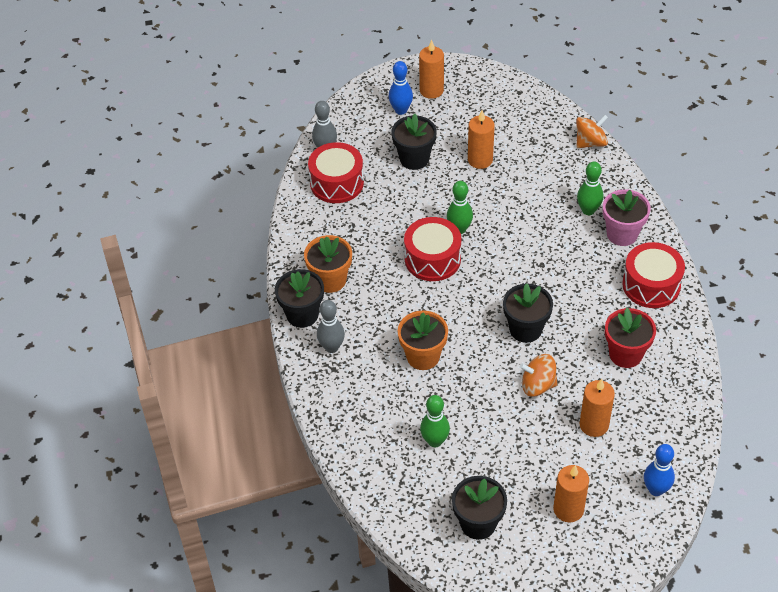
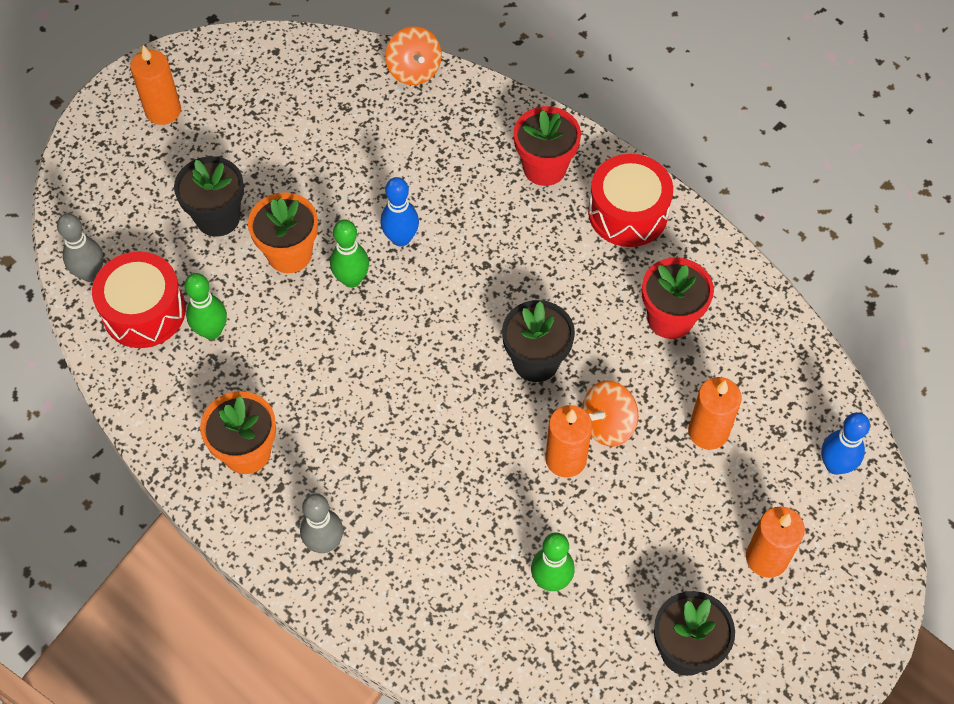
camera: 40 degrees left, 10 degrees up
(302, 314) = (250, 523): black flower pot -> none
(401, 110) = (145, 160): blue bowling pin -> blue bowling pin (401, 238)
(423, 356) = (446, 478): orange flower pot -> orange flower pot (289, 254)
(432, 259) = (351, 340): red drum -> none
(480, 160) = (301, 170): orange candle -> orange candle (565, 459)
(588, 210) = (482, 160): green bowling pin -> green bowling pin (211, 331)
(590, 142) = (414, 70): orange spinning top -> orange spinning top turned 135 degrees clockwise
(622, 234) = (544, 168): pink flower pot -> red flower pot

